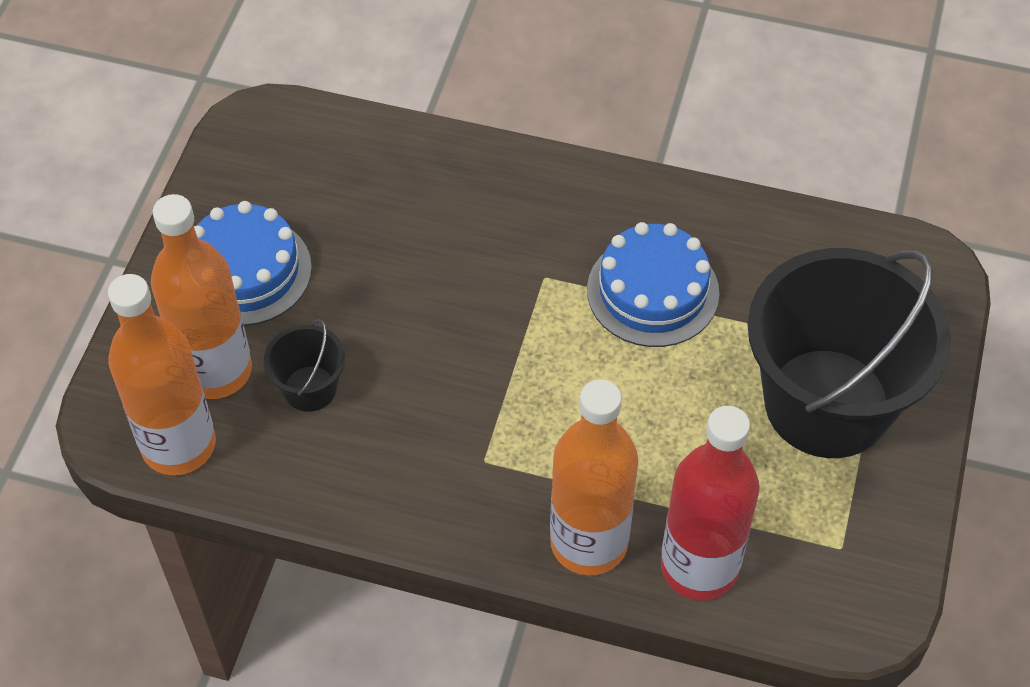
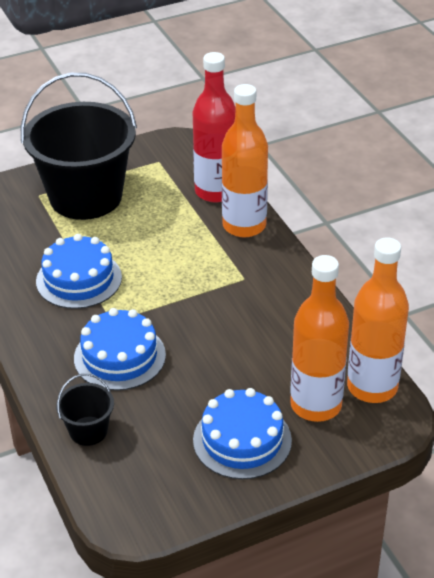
camera: 130 degrees left, 15 degrees down
(310, 388) = (281, 362): black bucket -> black bucket (88, 431)
(478, 248) = (119, 356): none -> blue cake

